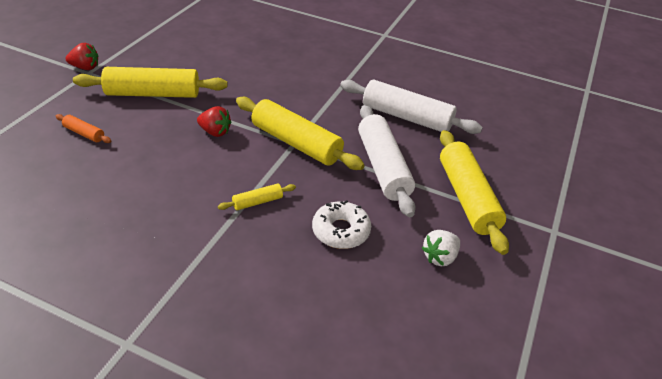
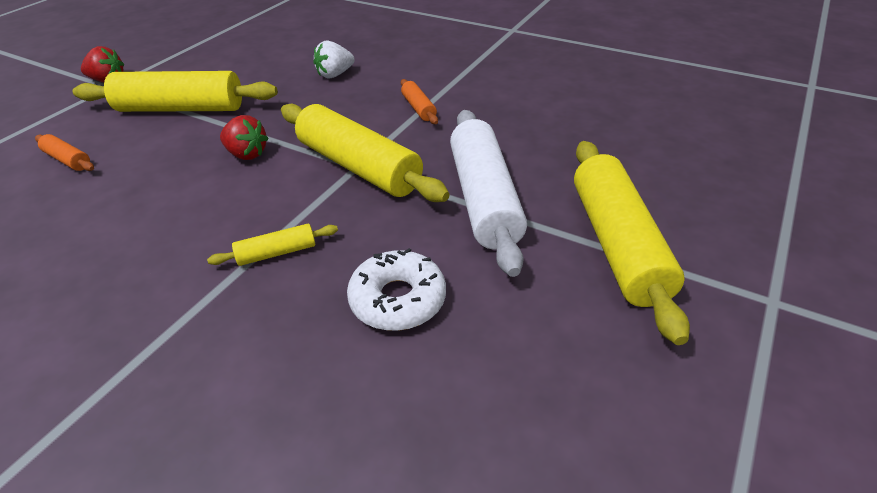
camera: 10 degrees right, 0 degrees up
(328, 99) = (418, 108): none -> orange rolling pin
(406, 117) = (530, 128): white rolling pin -> none
(440, 257) = (562, 347): white strawberry -> white strawberry (335, 74)

